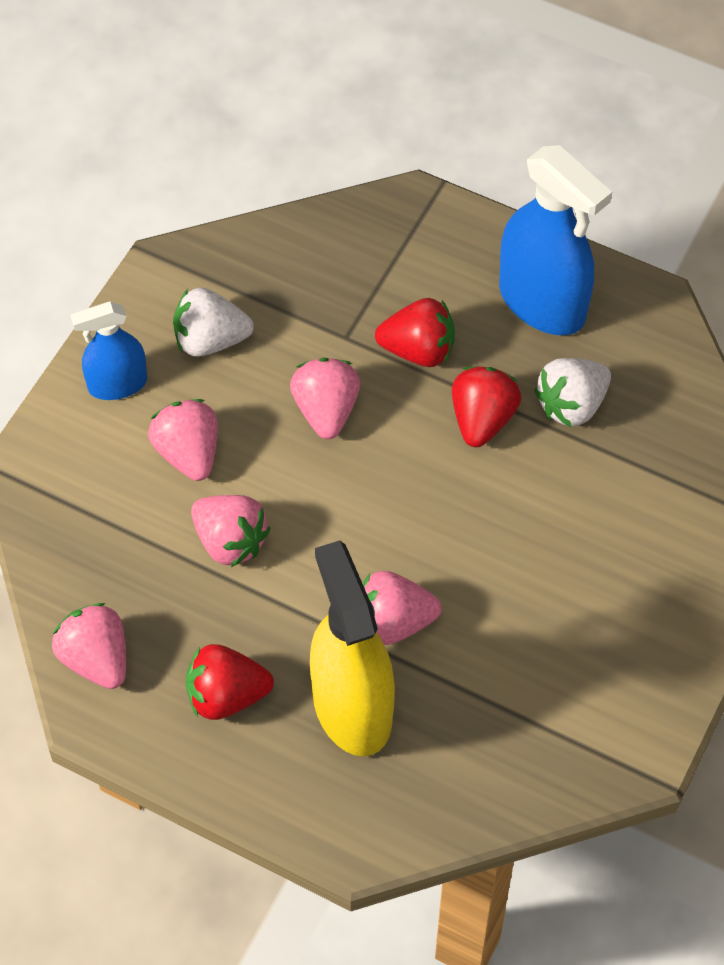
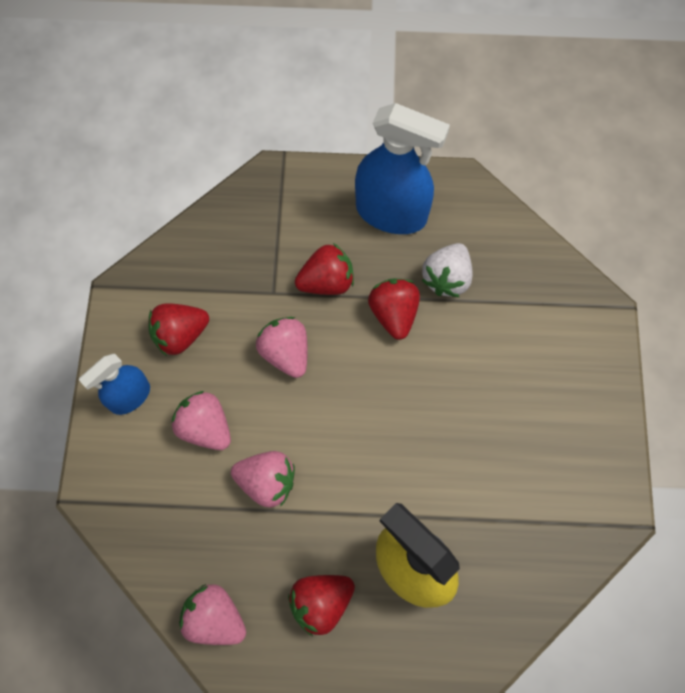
camera: 25 degrees left, 10 degrees up
(210, 340) = (180, 335): white strawberry -> red strawberry
(393, 622) = (408, 492): pink strawberry -> none

